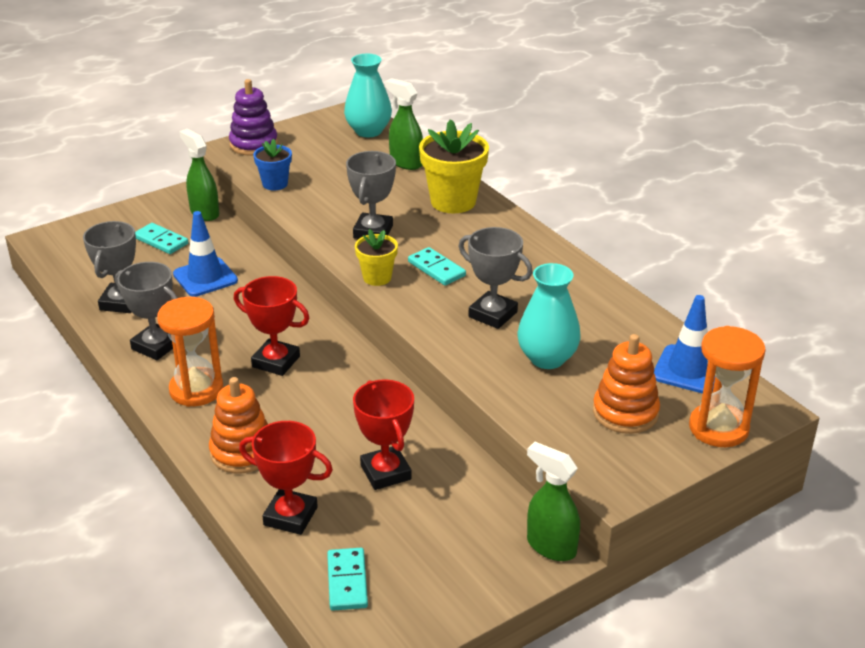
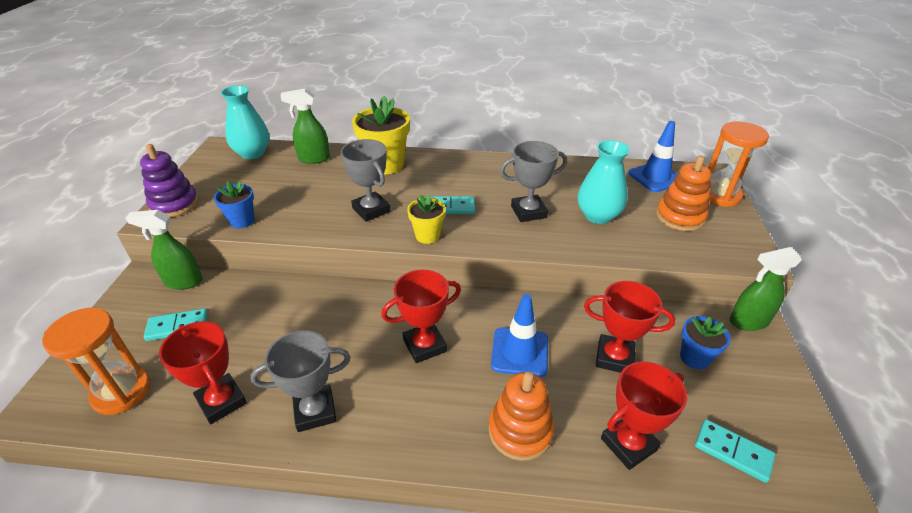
camera: 50 degrees left, 5 degrees up
(121, 302) = (221, 401): grey trophy -> red trophy
(196, 390) = (407, 416): orange hourglass -> orange hourglass (122, 392)
(205, 277) = (266, 327): blue traffic cone -> blue traffic cone (519, 352)
(446, 523) = (694, 357): none -> blue flower pot

